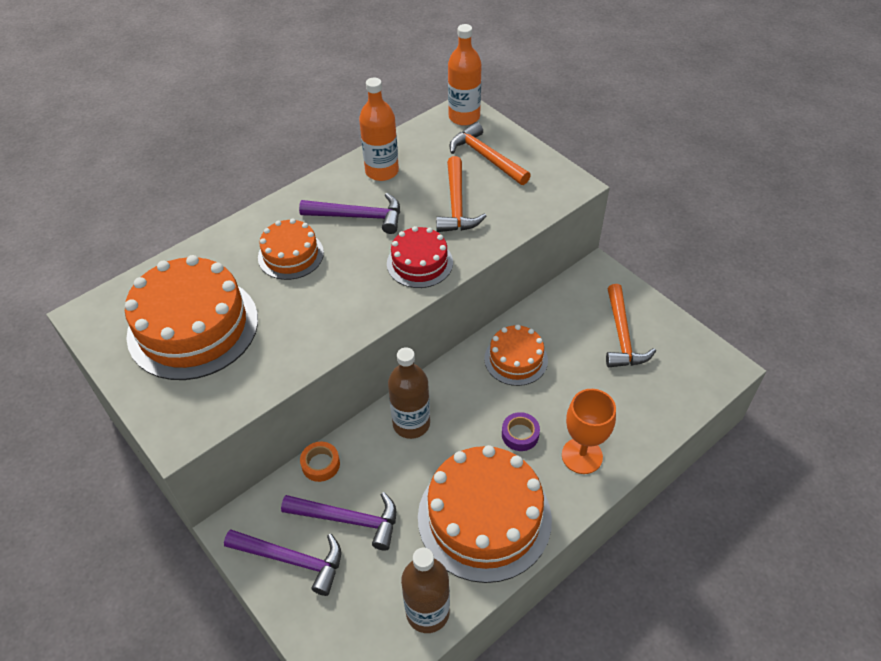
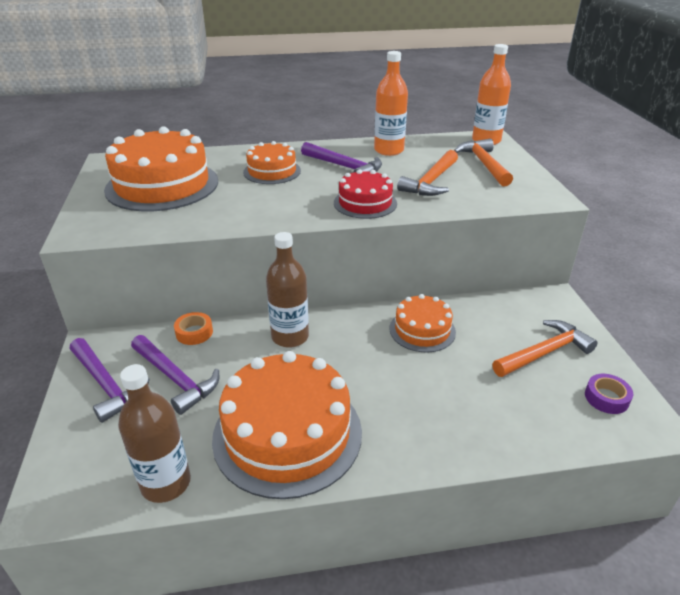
camera: 30 degrees right, 15 degrees down
(520, 434) = (378, 385): purple tape -> purple tape (606, 398)
(582, 456) = (426, 429): orange goblet -> none
(622, 336) = (544, 353): orange hammer -> orange hammer turned 150 degrees counterclockwise

